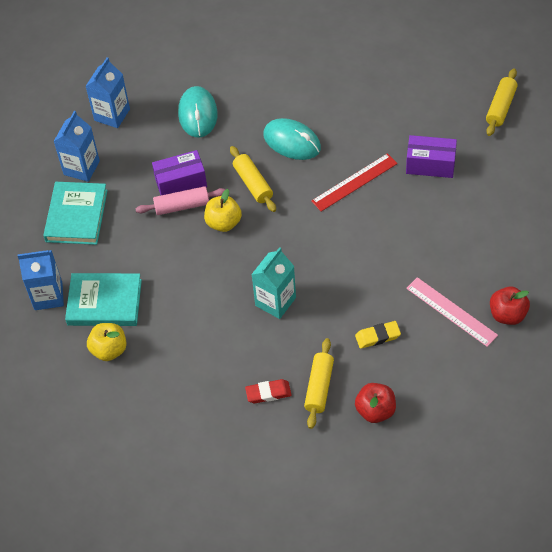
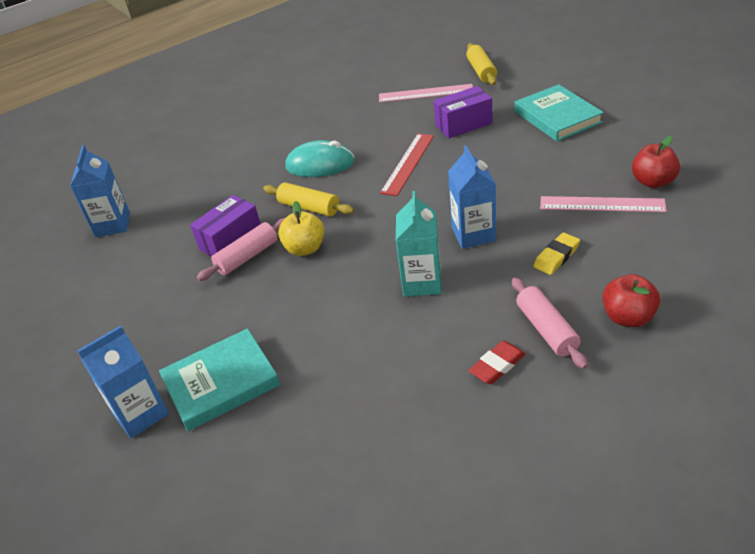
camera: 30 degrees left, 15 degrees down
(76, 216) = (127, 321): turquoise book -> turquoise book (557, 117)
(81, 168) = (105, 279): blue carton -> blue carton (473, 234)
(109, 350) = (264, 428): yellow apple -> none
(198, 114) = (207, 186): turquoise mouse -> none
(319, 387) = (546, 329): yellow rolling pin -> pink rolling pin
(433, 107) = (425, 93): none -> pink ruler

